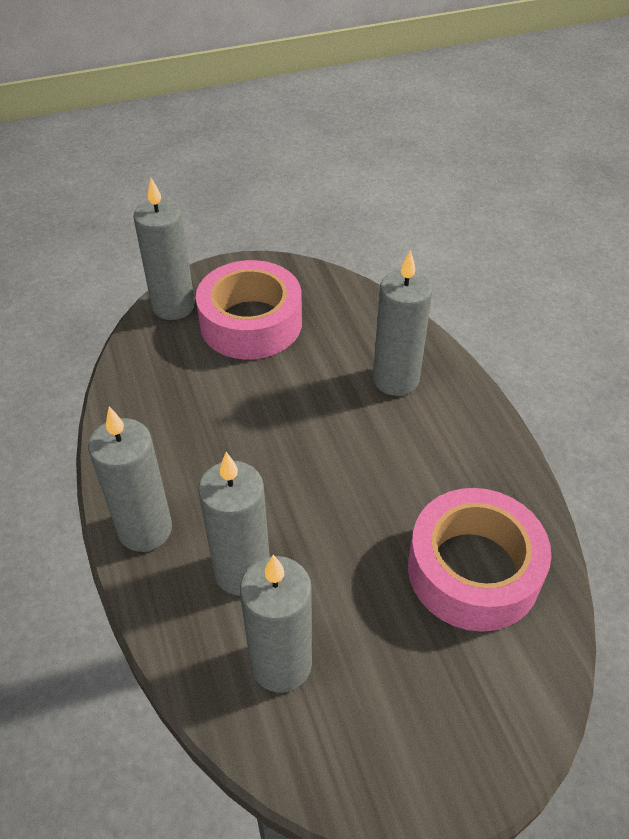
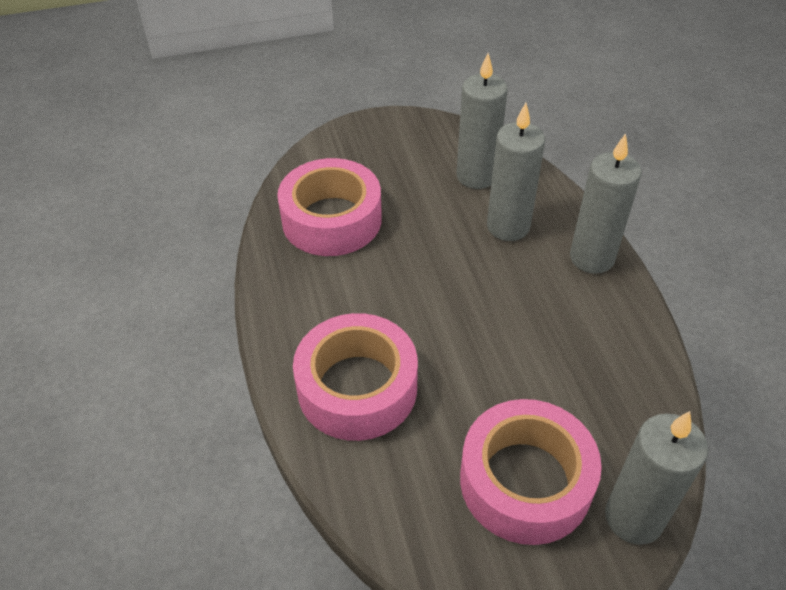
camera: 175 degrees left, 0 degrees up
(395, 379) = (357, 388): grey candle -> pink tape

